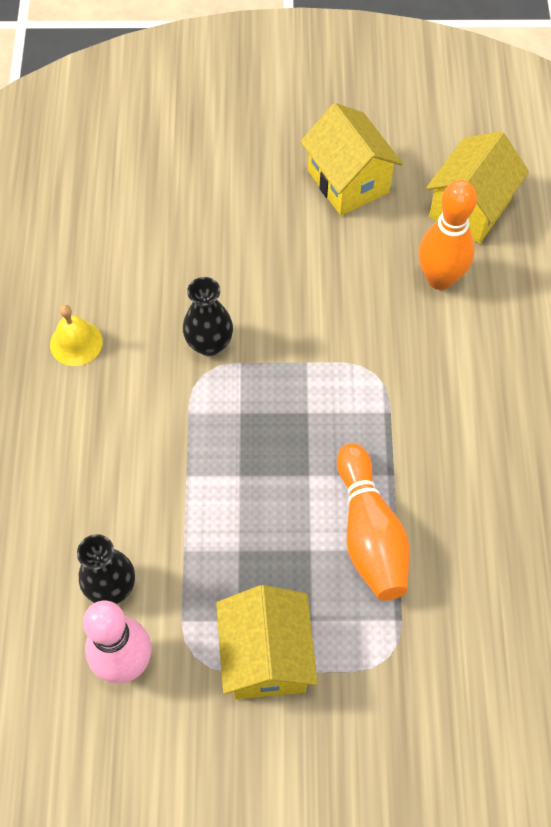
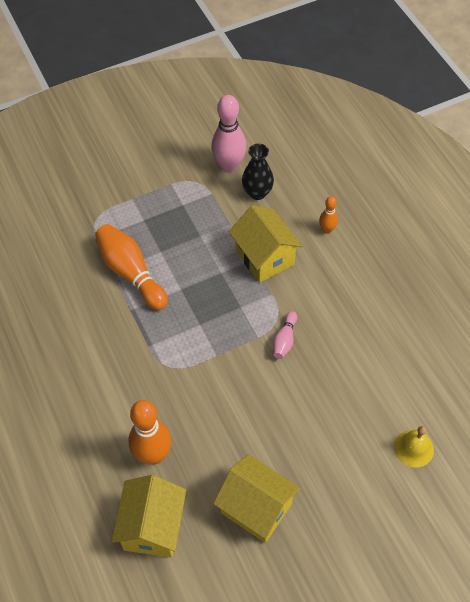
camera: 155 degrees right, 5 degrees down
(51, 474) = (327, 230): none -> orange bowling pin
(76, 343) = (367, 305): yellow bell -> yellow bell (413, 448)
(209, 344) = (284, 340): black vase -> pink bowling pin
(266, 656) = (159, 195): yellow house -> yellow house (264, 257)

